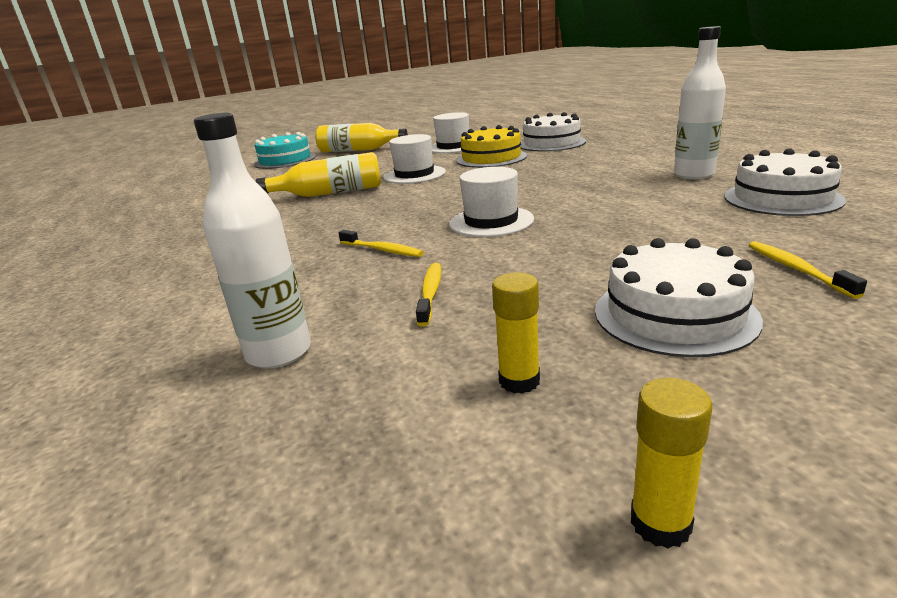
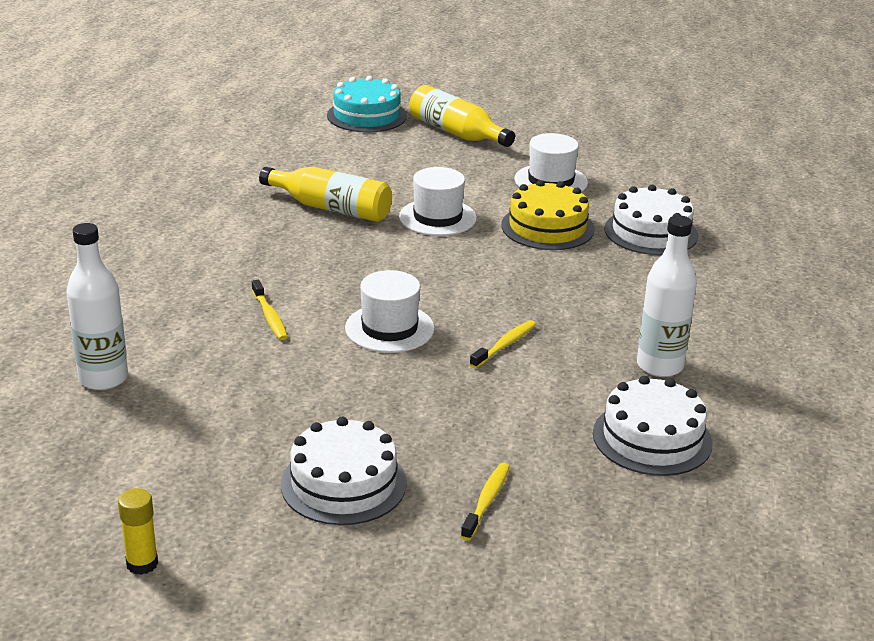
camera: 30 degrees right, 5 degrees up
(430, 293) = (240, 380): yellow toothbrush -> yellow toothbrush (505, 345)
(519, 381) = (192, 471): yellow glue stick -> none

